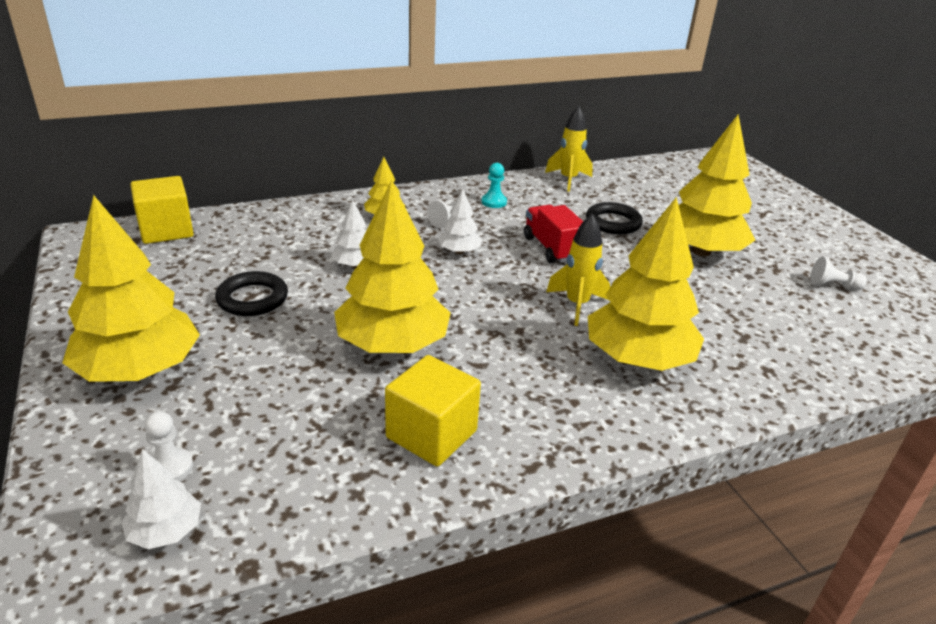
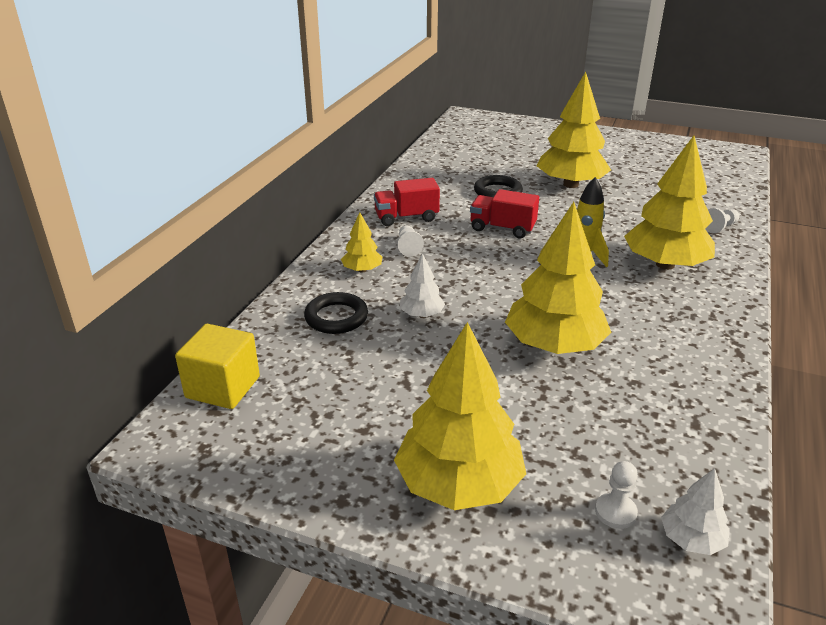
camera: 45 degrees left, 0 degrees up
(252, 298) = (412, 383): black ring -> black ring (336, 317)
(431, 434) = (675, 375): yellow cube -> none
(459, 251) = (460, 263): white tree -> none
(494, 202) = (406, 217): turquoise pawn -> red truck
(568, 180) = (416, 177): yellow rocket -> none
(833, 286) = (654, 170): white pawn -> white pawn (720, 227)

